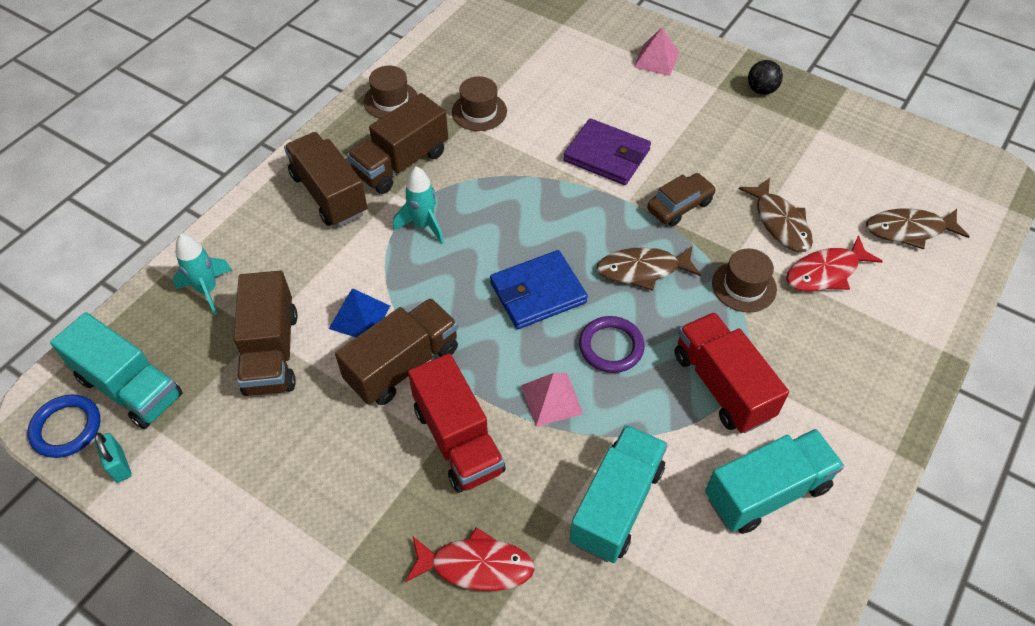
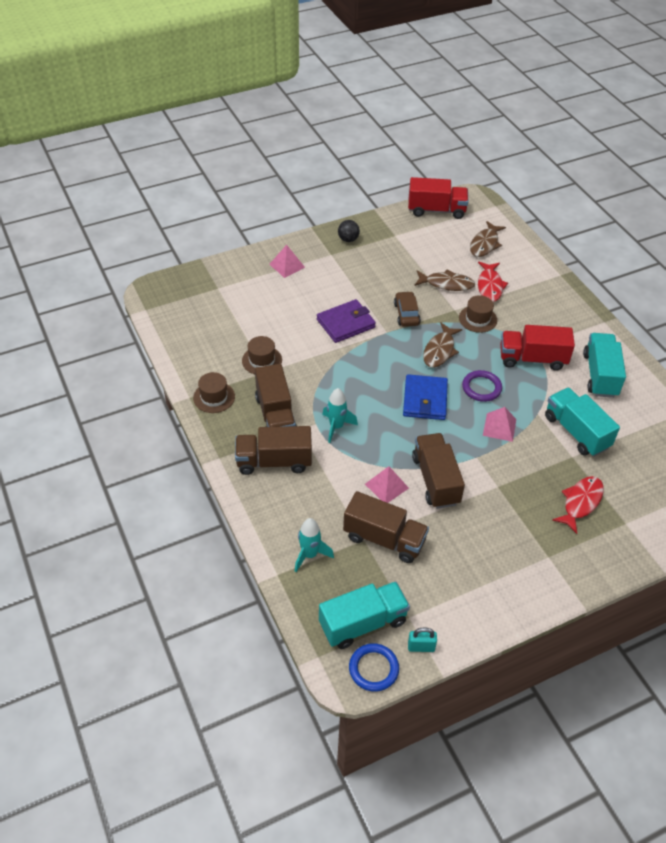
camera: 60 degrees left, 5 degrees down
(359, 317) = (386, 486): blue pyramid -> pink pyramid
(458, 439) = (501, 477): red truck -> red truck (436, 210)

